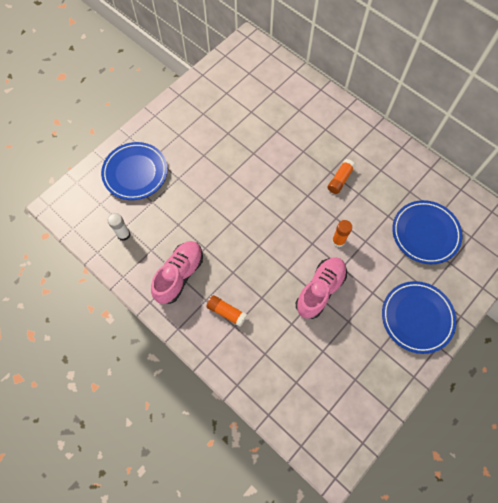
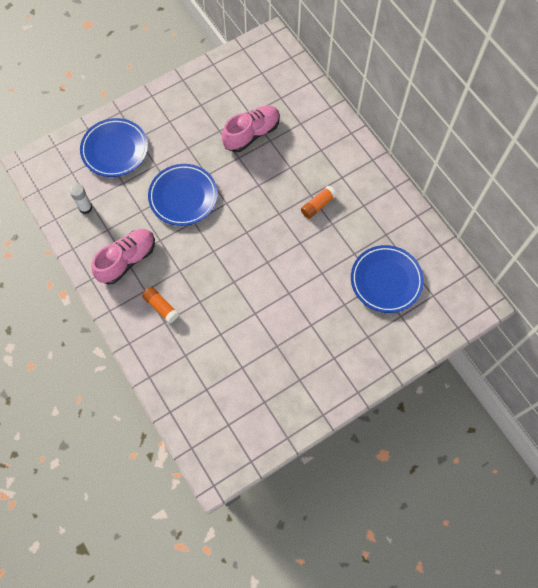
camera: 15 degrees right, 0 degrees up
(320, 290) = (259, 309): pink shoe -> pink shoe (251, 134)
(338, 241) = (294, 266): orange glue stick -> none
(417, 318) = (346, 360): blue plate -> blue plate (183, 197)

